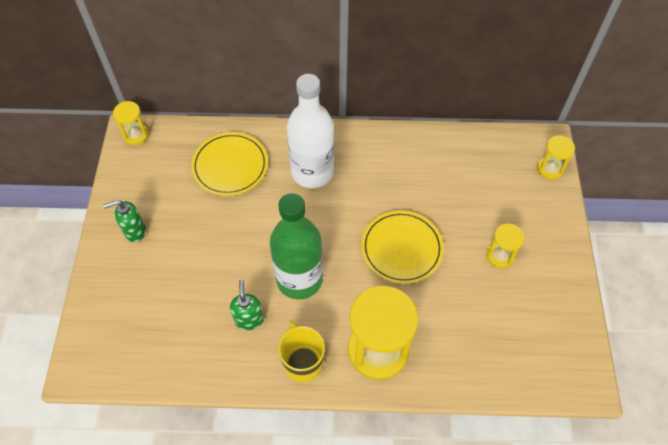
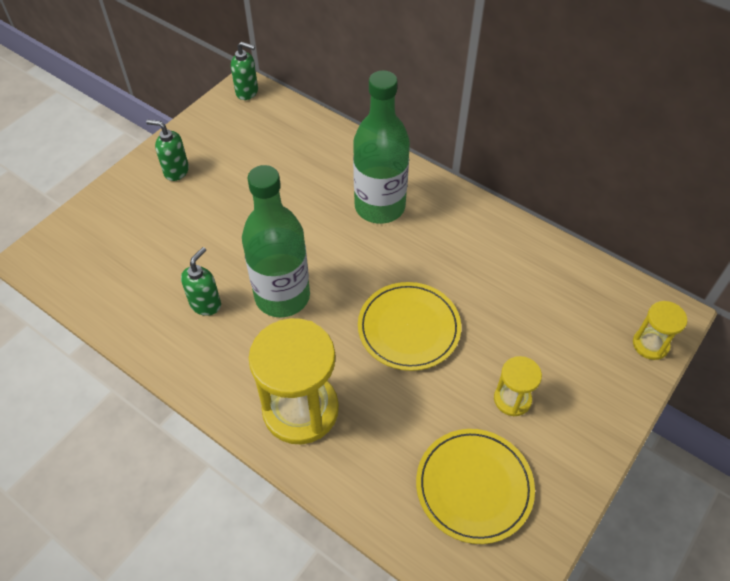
camera: 35 degrees right, 5 degrees down
(136, 135) = (247, 92): yellow hourglass -> green soap dispenser
(230, 166) = (306, 160): yellow plate -> yellow plate (474, 486)
(303, 362) = (220, 373): yellow mug -> none
(312, 172) = (380, 206): white bottle -> green bottle

